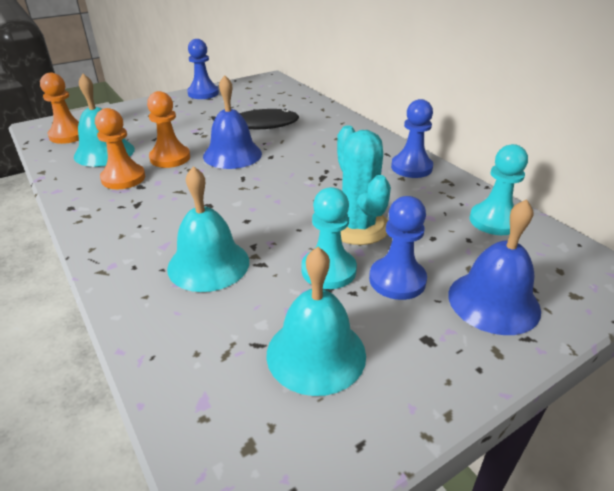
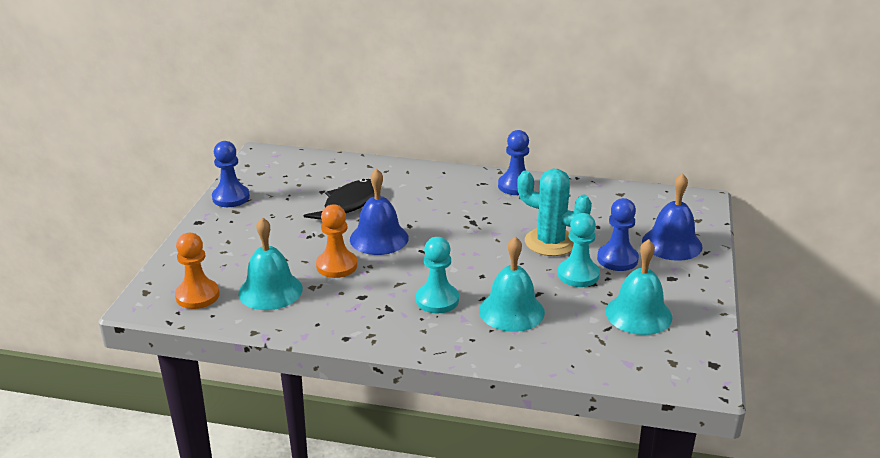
camera: 45 degrees left, 5 degrees down
(123, 178) = (336, 299): orange pawn -> none
(494, 221) = (612, 199): turquoise pawn -> turquoise pawn (437, 300)

